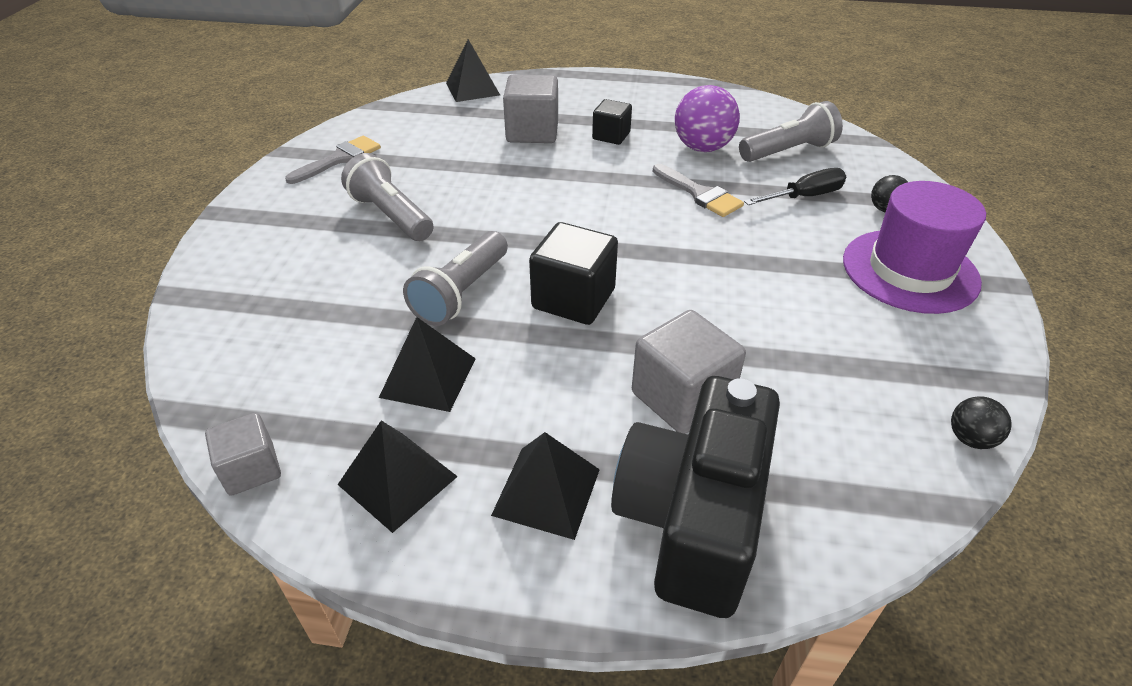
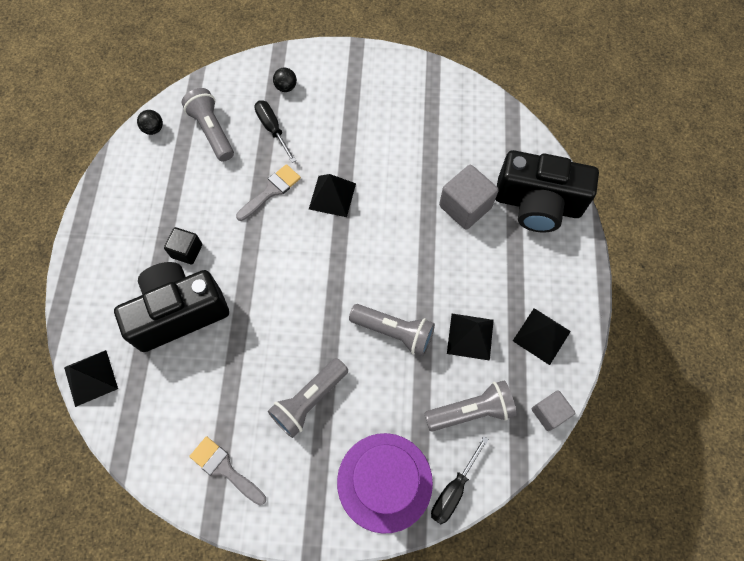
camera: 95 degrees left, 25 degrees up
(202, 334) = (453, 490): none -> black screwdriver
(305, 365) = (471, 411): none -> grey flashlight
(532, 132) = (179, 312): grey cube -> black camera
(546, 492) = (535, 265): black pyramid -> black pyramid (332, 196)
(573, 299) = (392, 264): black cube -> none
(702, 147) = (206, 186): purple ball -> none
(910, 271) = (349, 87): purple hat -> purple hat (384, 482)
(970, 439) = (472, 90): black ball -> black ball (153, 129)

